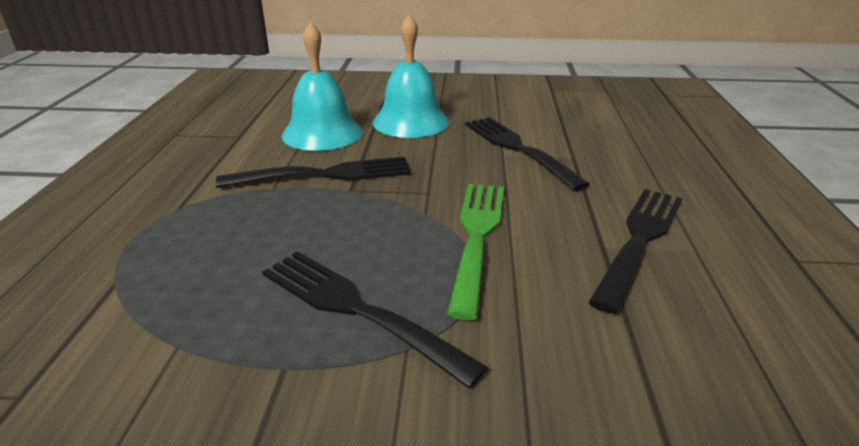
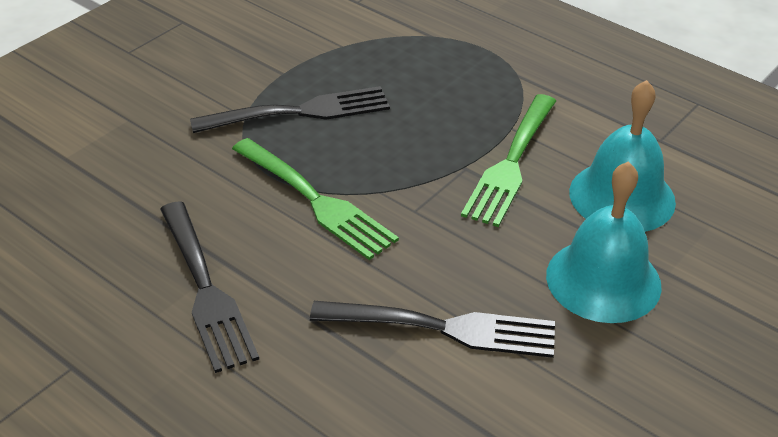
camera: 125 degrees right, 10 degrees up
(325, 174) = (511, 163): black fork -> green fork

